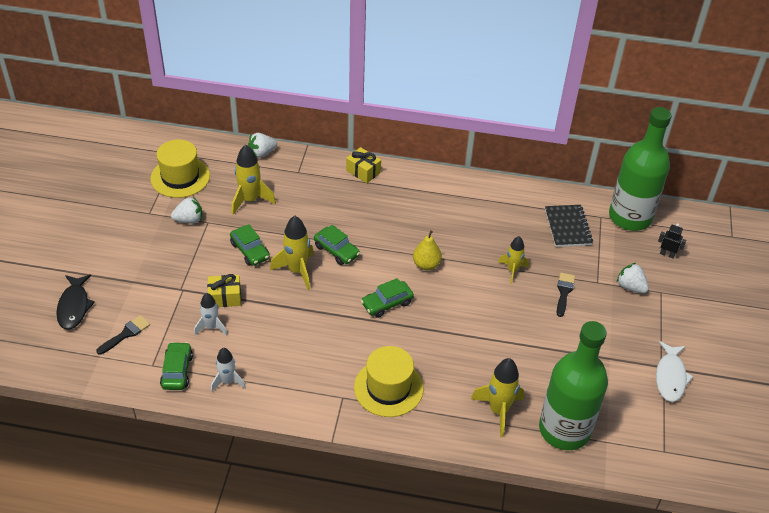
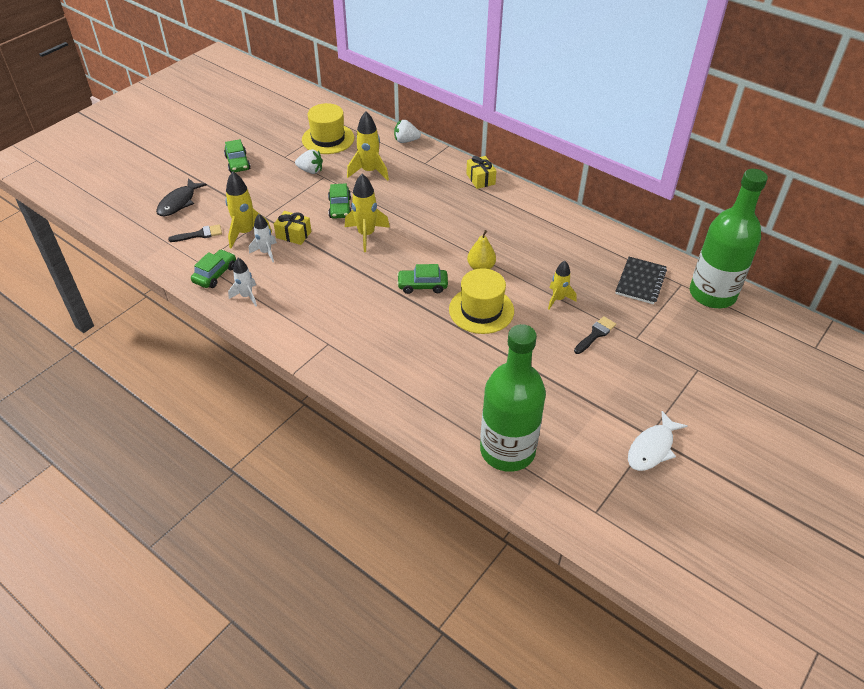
camera: 30 degrees right, 0 degrees up
(336, 251) = (411, 231): green car -> green car (238, 163)
(388, 388) = (372, 351): yellow hat -> yellow hat (481, 310)
(498, 410) = (456, 408): yellow rocket -> yellow rocket (245, 233)
(630, 287) = (668, 354): white strawberry -> none
(667, 254) = (729, 339): black robot -> none

